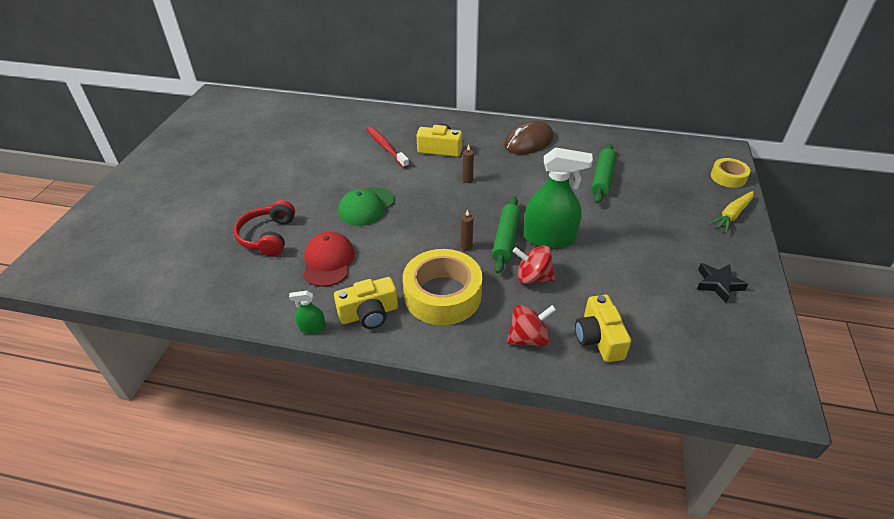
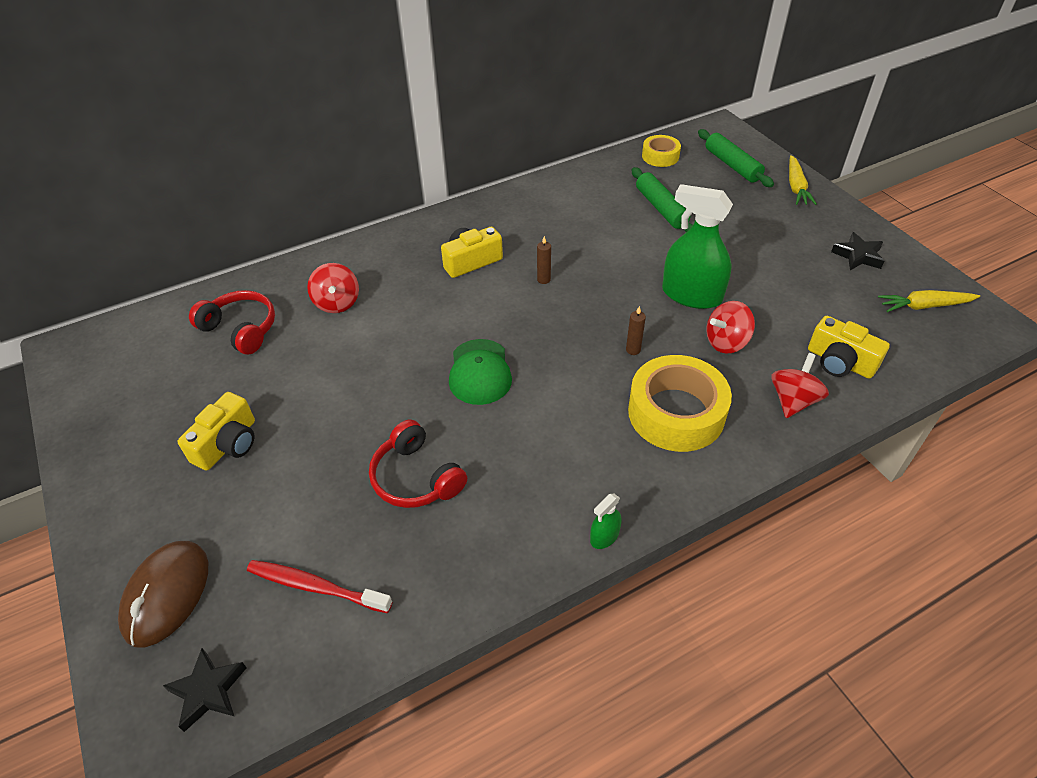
camera: 40 degrees left, 5 degrees up
(79, 265) = (208, 691): none -> black star
(288, 124) = (240, 329): none -> red headphones
(328, 261) = (523, 458): red cap -> none
(345, 135) = (337, 303): none -> red spinning top
(369, 314) = (637, 480): yellow camera -> yellow camera (228, 444)
(386, 147) = (407, 291): red toothbrush -> red toothbrush (316, 586)
(505, 239) = (657, 320): green rolling pin -> green rolling pin (732, 165)
(528, 142) = (548, 205): brown mouse -> brown mouse (166, 594)
(549, 238) = (691, 295): green spray bottle -> green spray bottle turned 120 degrees counterclockwise
(727, 347) = (924, 306): none -> yellow carrot
(728, 177) = (753, 152): yellow tape -> yellow tape (660, 156)

